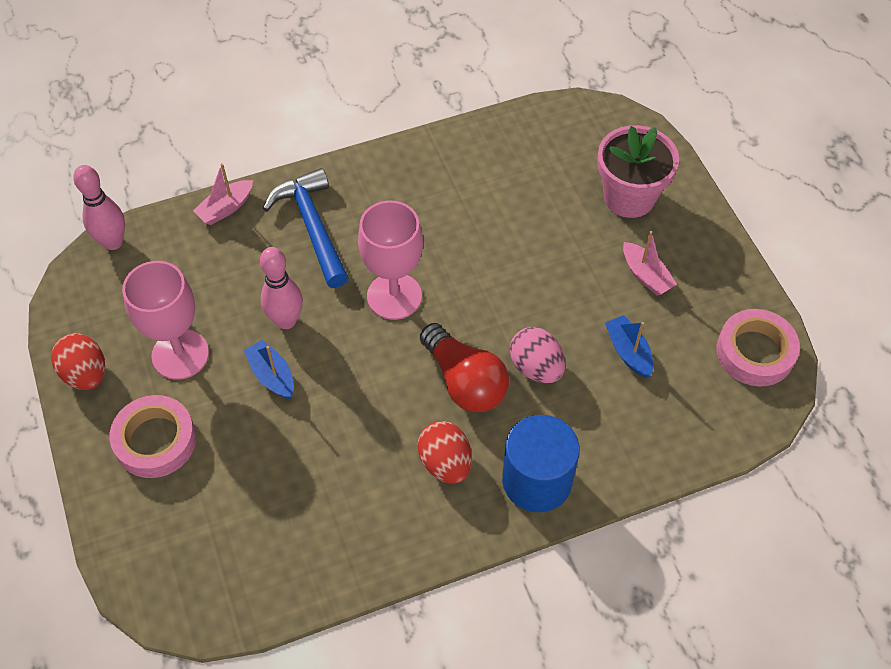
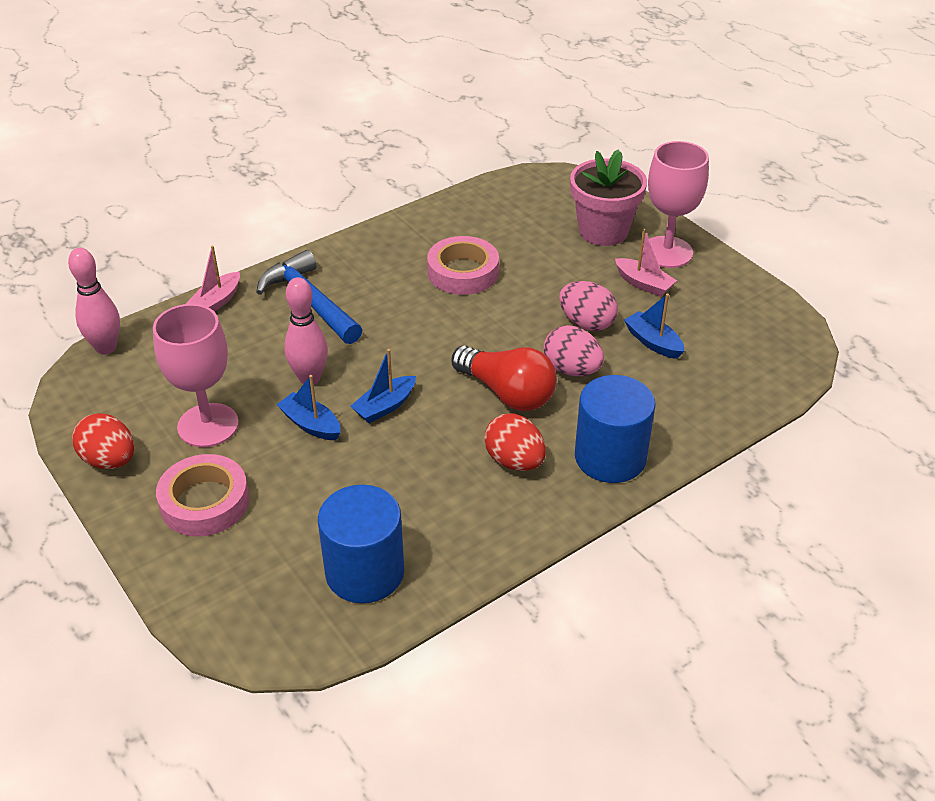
camera: 15 degrees left, 15 degrees down
(272, 552) = (365, 572): none -> blue cylinder
(345, 370) = (385, 406): none -> blue boat
(394, 296) = (411, 340): pink goblet -> pink goblet (667, 252)
(570, 313) = (586, 323): none -> pink egg
(755, 352) = (768, 322): pink tape -> pink tape (463, 272)

